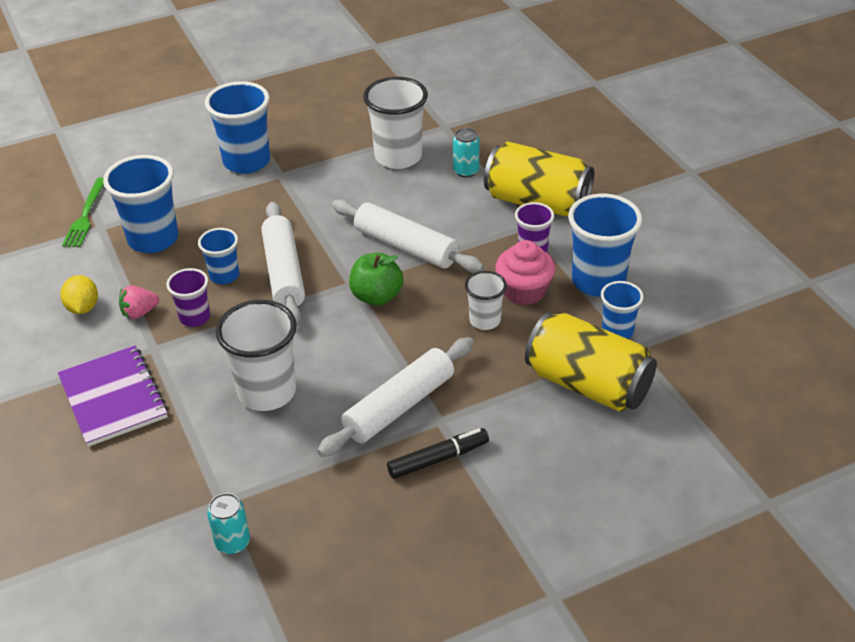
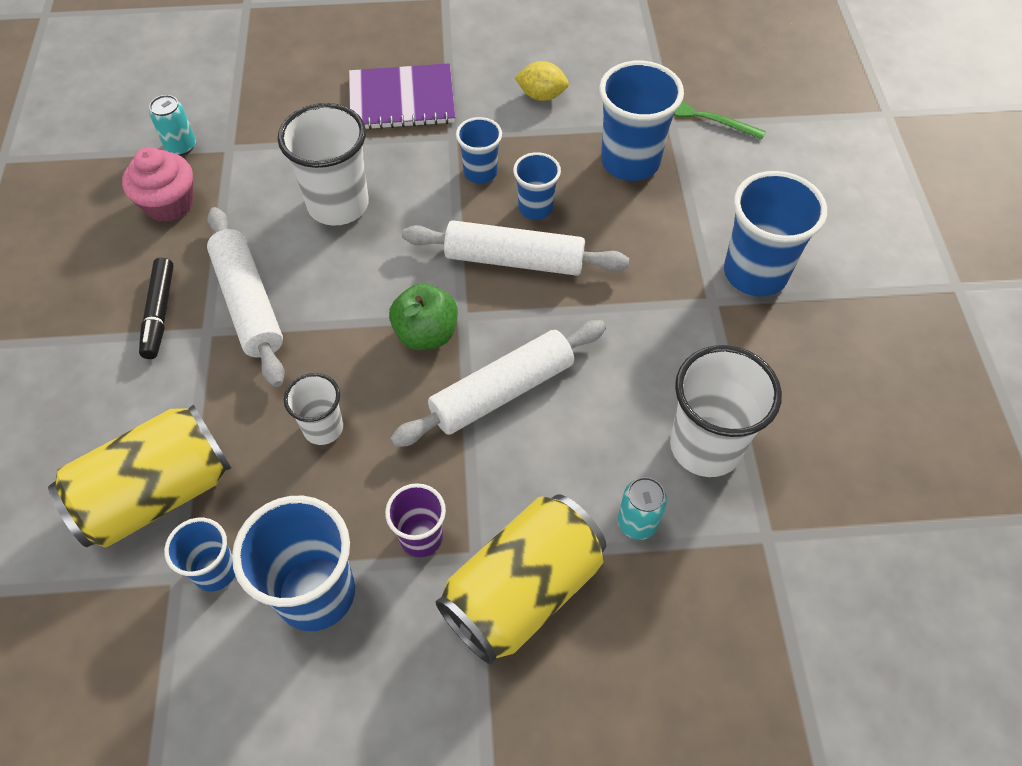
camera: 110 degrees right, 15 degrees up
(139, 313) = (511, 134): pink strawberry -> none
(195, 317) = (480, 172): purple cup -> blue cup
(524, 291) = (349, 492): pink cupcake -> pink cupcake (169, 204)

